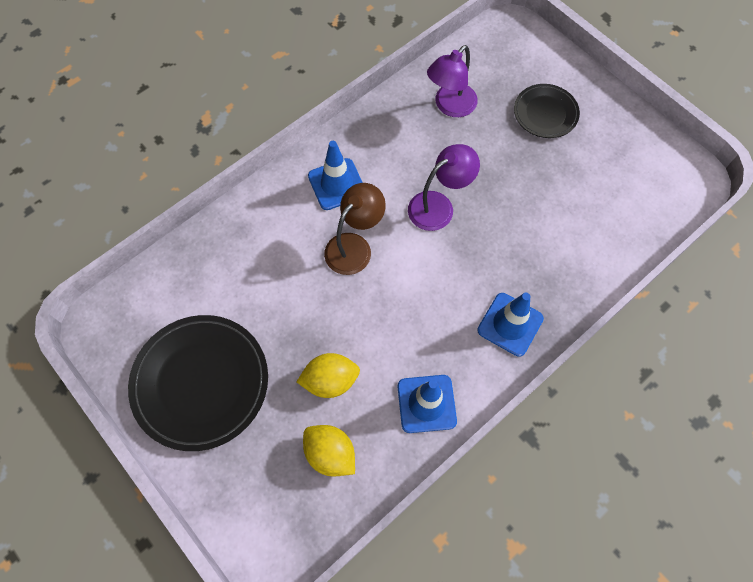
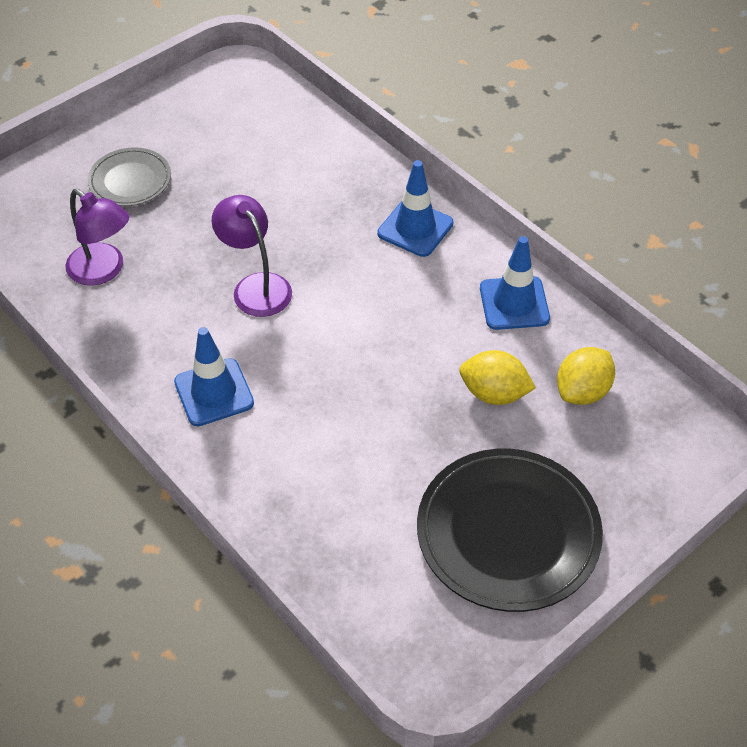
camera: 90 degrees left, 15 degrees down
(330, 381) = (494, 393): yellow lemon -> yellow lemon turned 60 degrees counterclockwise
(354, 246) = (310, 372): brown lamp -> none
(545, 113) = (130, 181): black plate -> grey plate

